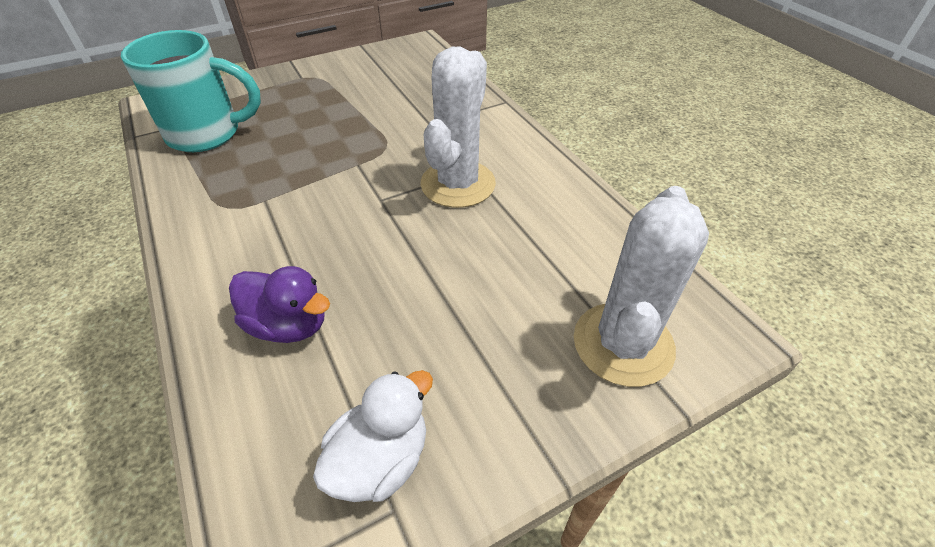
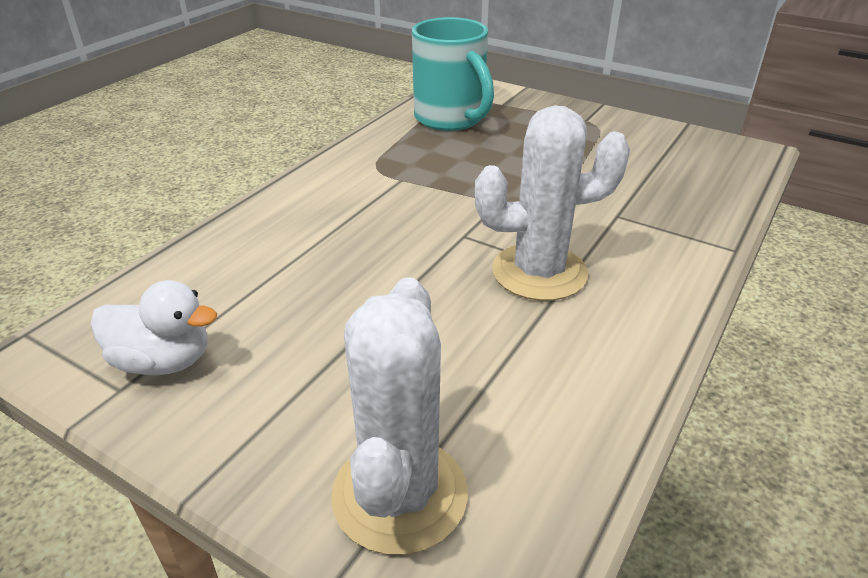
camera: 60 degrees right, 10 degrees down
(289, 325) = (273, 254): purple duck -> none
(623, 344) = (399, 494): white cactus -> white cactus turned 75 degrees counterclockwise

